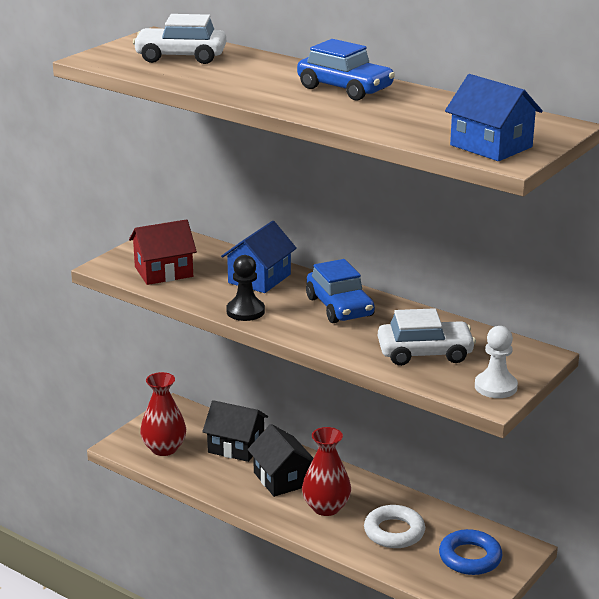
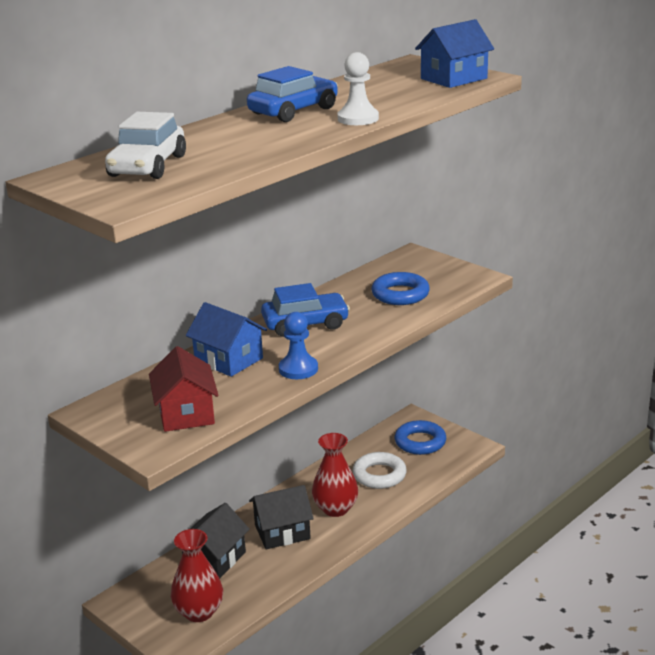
camera: 80 degrees left, 0 degrees up
(245, 311) = (298, 369): black pawn -> blue pawn
(425, 353) = (400, 294): white car -> blue ring
(495, 387) = (459, 273): white pawn -> white pawn (358, 119)

